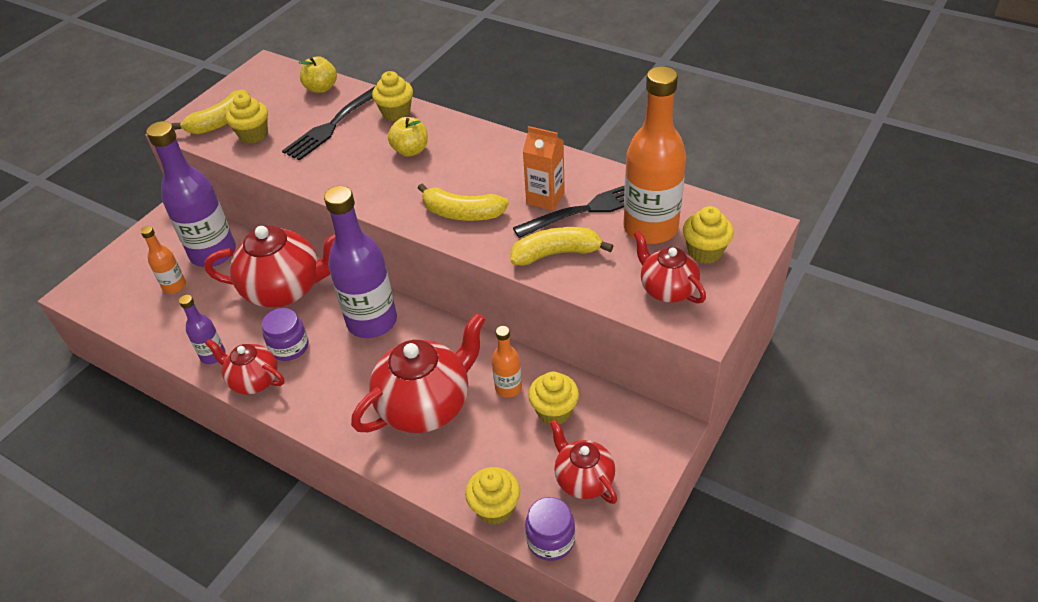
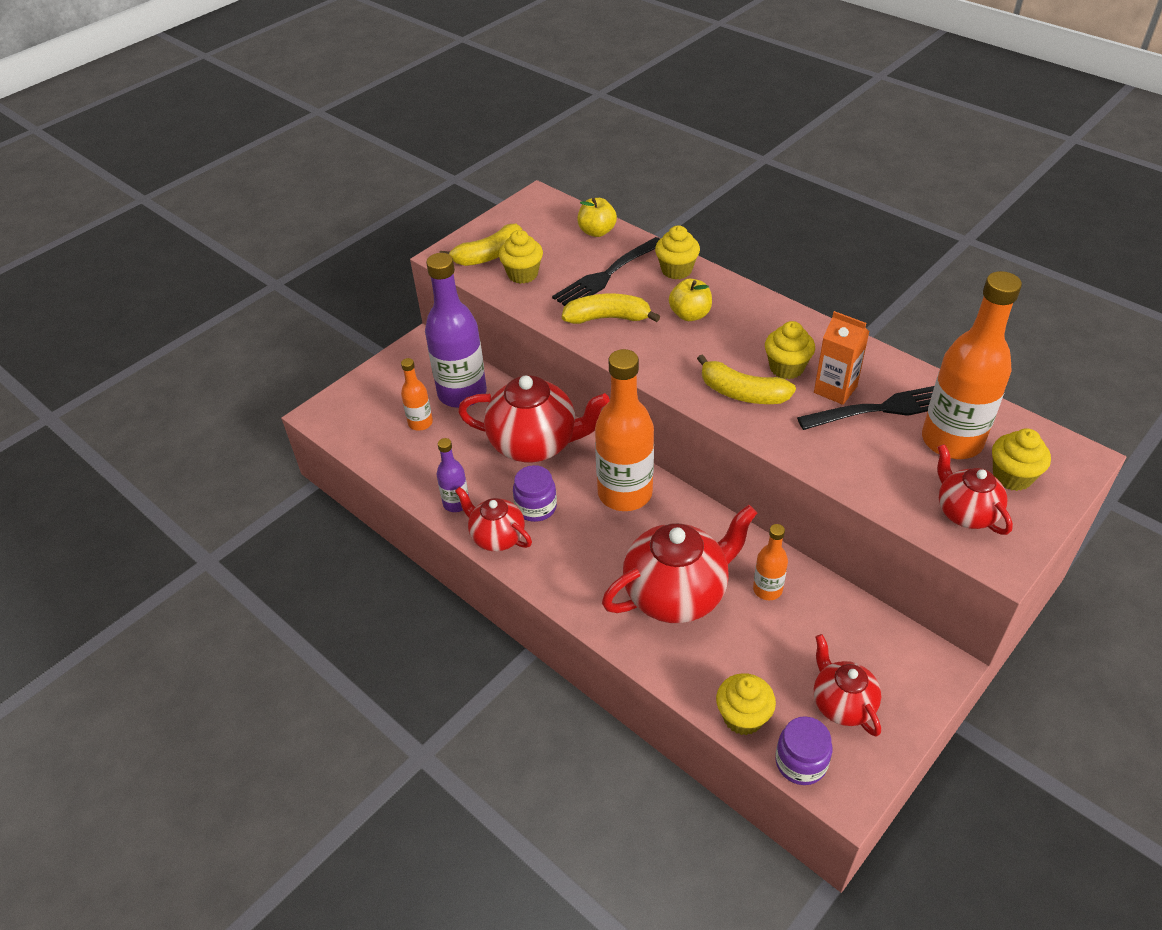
camera: 10 degrees right, 0 degrees up
(372, 321) = (625, 493): purple bottle -> orange bottle
(554, 411) = (816, 623): yellow cupcake -> yellow cupcake (786, 368)
(556, 253) = (843, 453): yellow banana -> yellow banana (607, 318)

